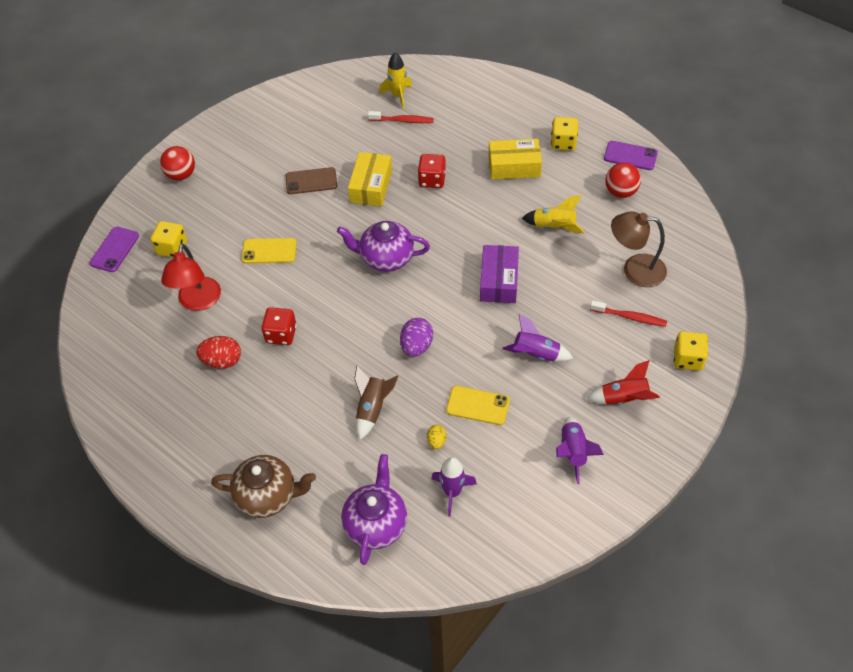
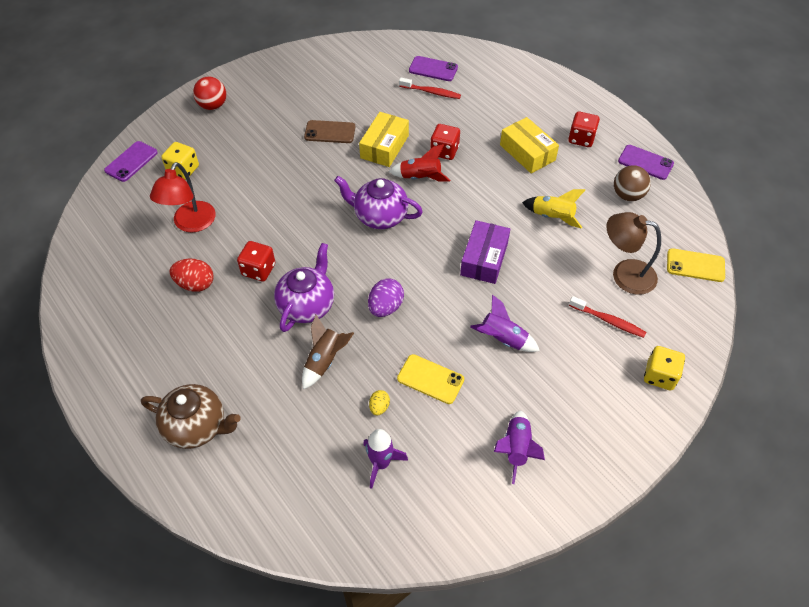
camera: 10 degrees right, 0 degrees up
(269, 251) = (271, 189): yellow phone -> yellow phone (695, 265)
(376, 524) = (295, 479): purple teapot -> purple teapot (307, 305)
(398, 95) = (433, 69): yellow rocket -> purple phone
(514, 166) = (527, 152): yellow box -> yellow box turned 45 degrees clockwise
(563, 143) = (581, 139): yellow dice -> red dice
(620, 192) = (627, 195): red ball -> brown ball
(624, 399) = (582, 403): red rocket -> red rocket (420, 178)

